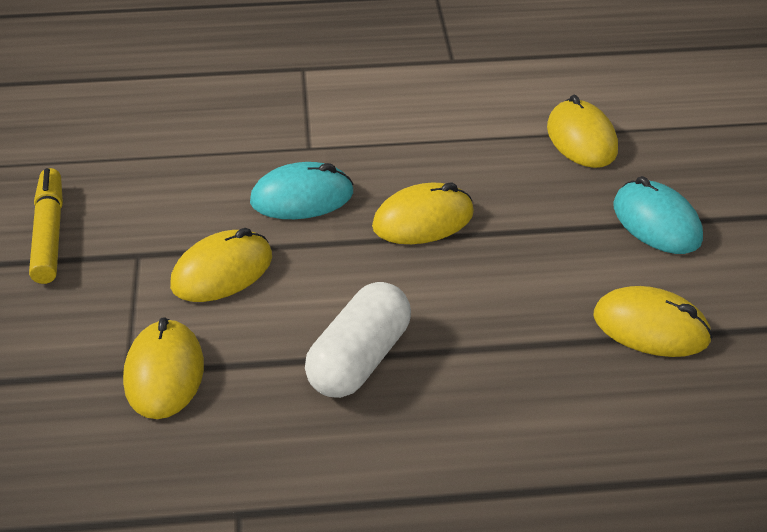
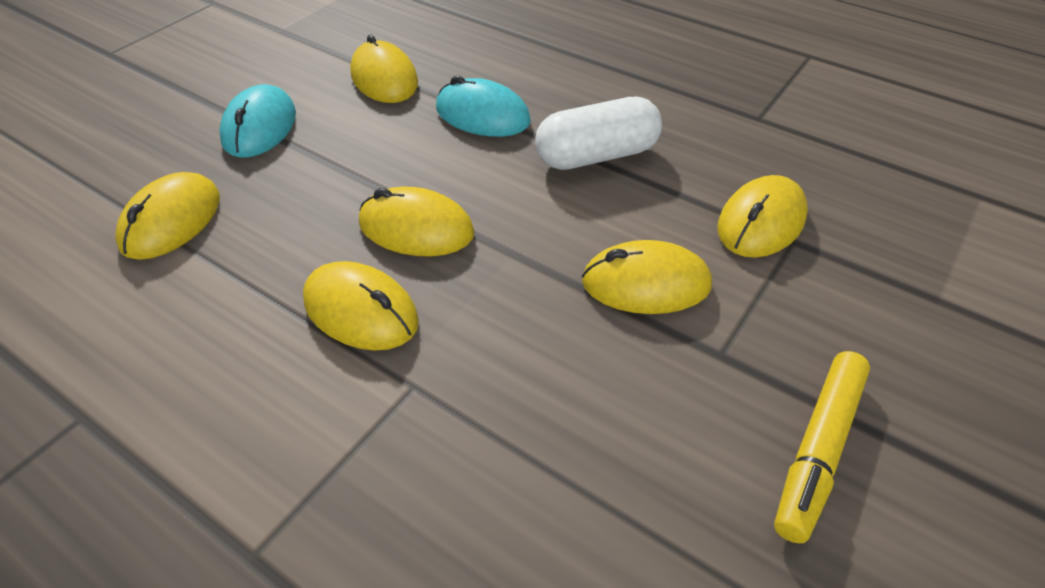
camera: 140 degrees left, 5 degrees up
(302, 197) = (493, 320): turquoise mouse -> turquoise mouse (482, 115)
(387, 161) = (361, 311): none -> yellow mouse

